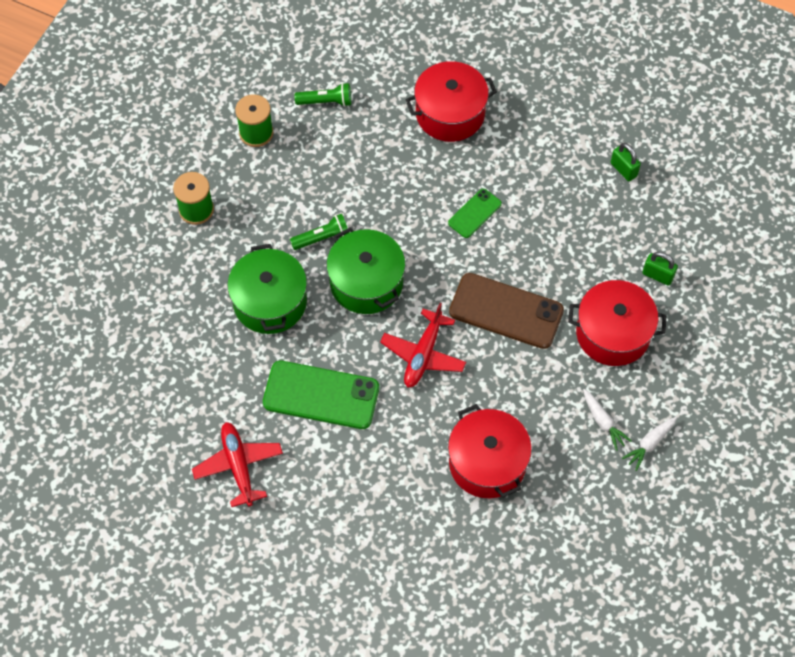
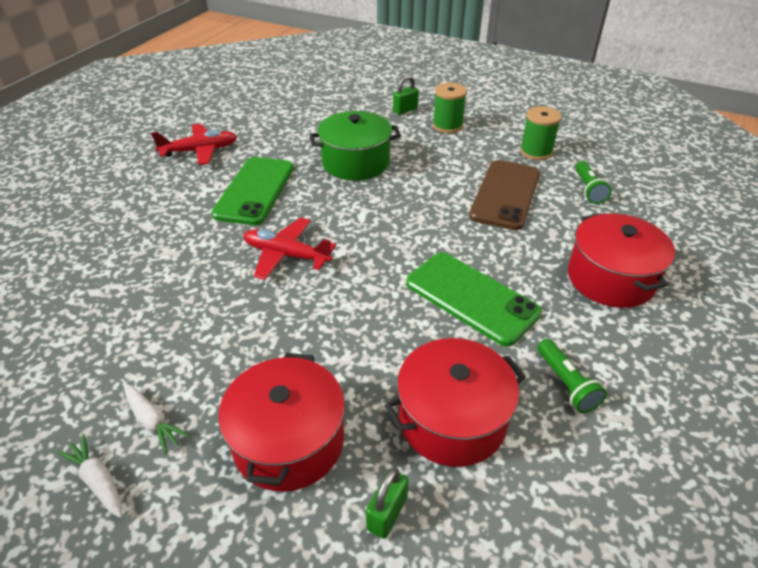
camera: 90 degrees right, 20 degrees down
(322, 238) = (426, 189): green flashlight -> green flashlight (566, 383)
(366, 282) = (375, 216): green pot -> none
(474, 213) = (471, 298): green phone -> green phone, size x1.88
(487, 463) = (140, 303): red pot -> red pot (452, 419)
(506, 311) = (334, 323): brown phone -> brown phone (505, 194)
(603, 422) = (153, 421): white carrot -> white carrot turned 105 degrees counterclockwise
(623, 169) = (582, 473): green padlock -> green padlock (405, 110)

